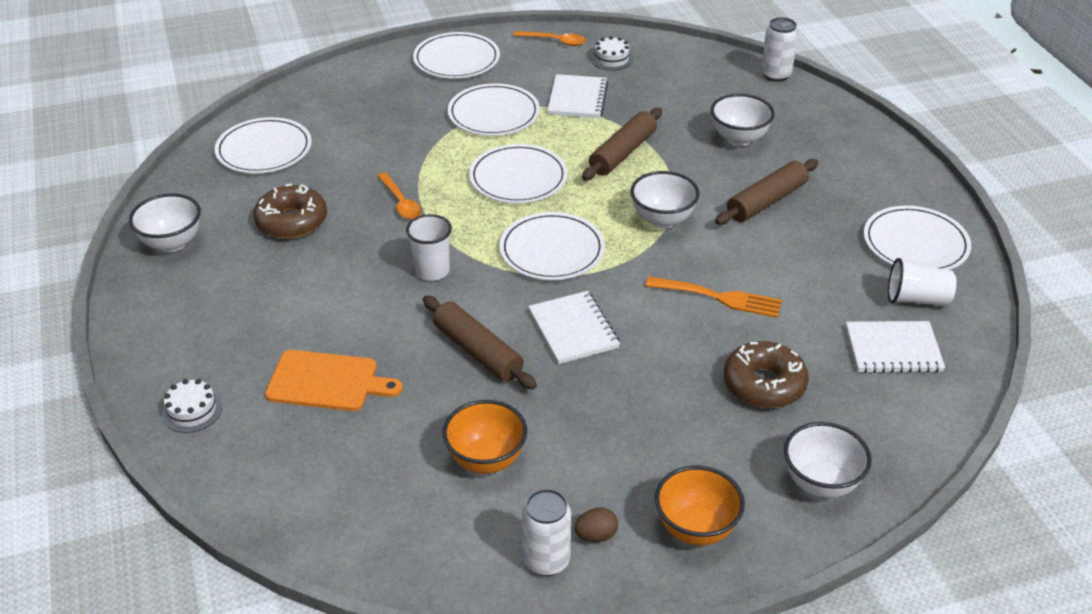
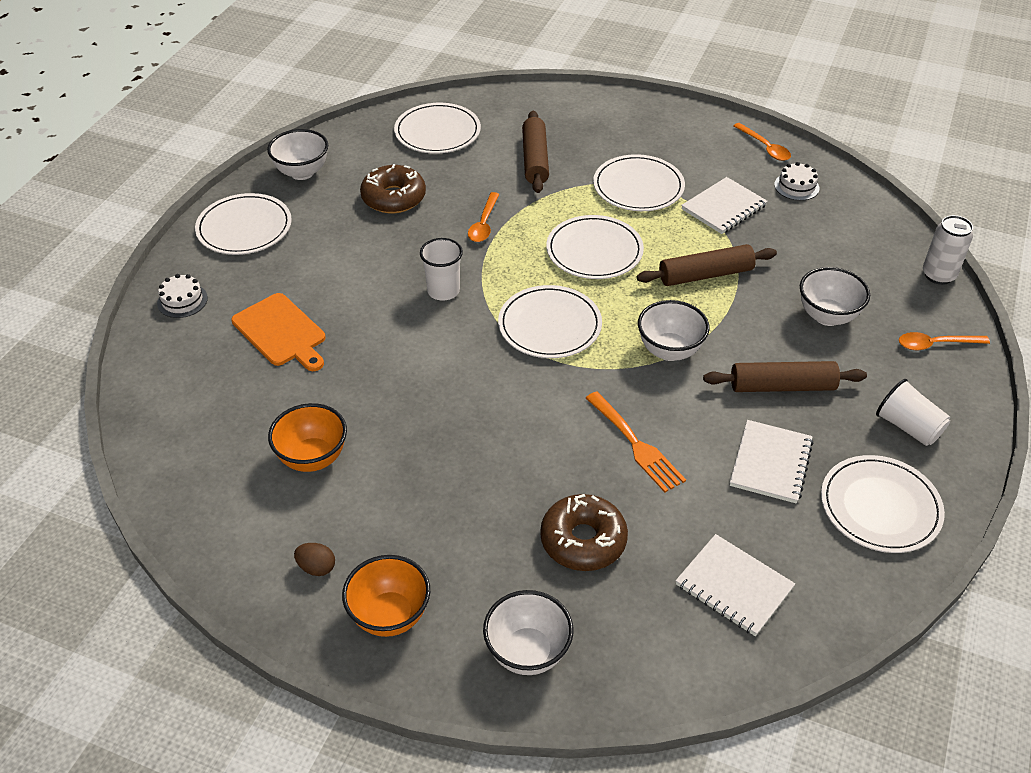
camera: 40 degrees right, 5 degrees up
(456, 59) = (662, 126): white plate -> white plate (244, 228)
(478, 351) = (402, 373): brown rolling pin -> brown rolling pin (535, 160)
(546, 560) = (264, 561): white can -> none
(573, 329) = (489, 399): white notebook -> white notebook (770, 463)
(826, 121) = (935, 344): none -> orange spoon
(917, 299) = (814, 557): white cup -> white cup (908, 427)

